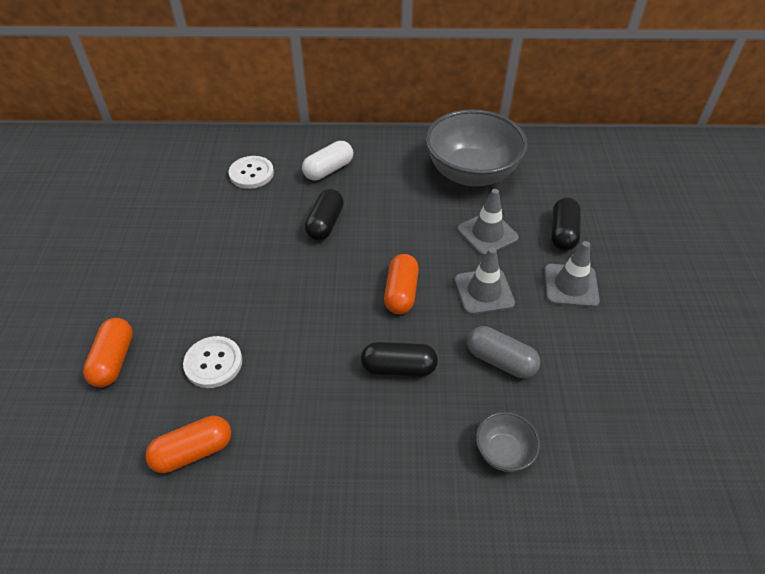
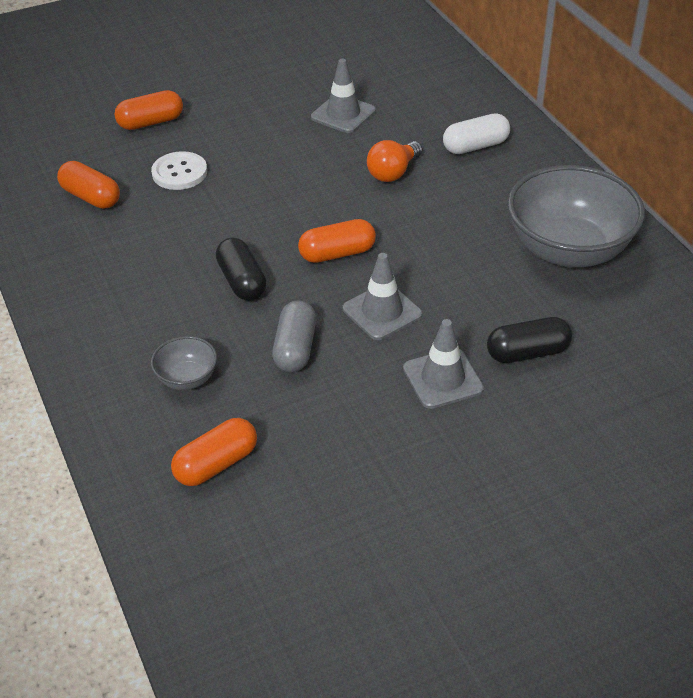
camera: 65 degrees right, 5 degrees down
(251, 173) = (424, 101): white button -> none
(325, 224) = (393, 172): black capsule -> orange light bulb
(328, 170) = (475, 146): white capsule -> white capsule turned 45 degrees counterclockwise
(487, 233) = (474, 290): grey traffic cone -> grey traffic cone (343, 114)
(615, 464) = (216, 464): none -> orange capsule

